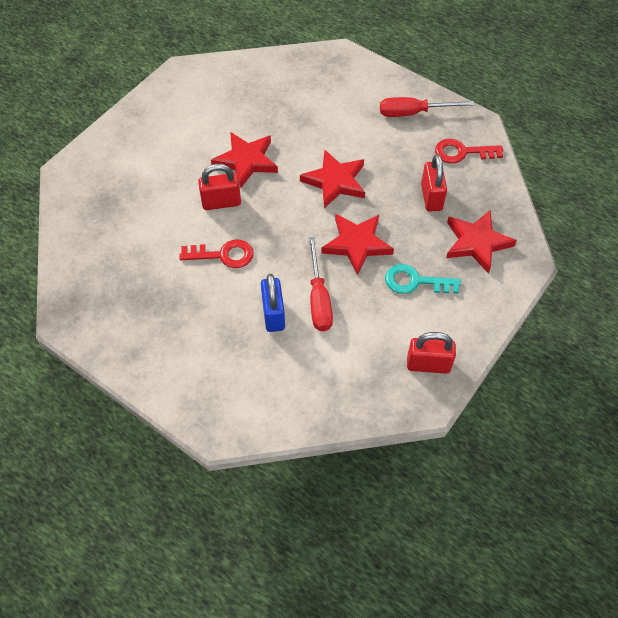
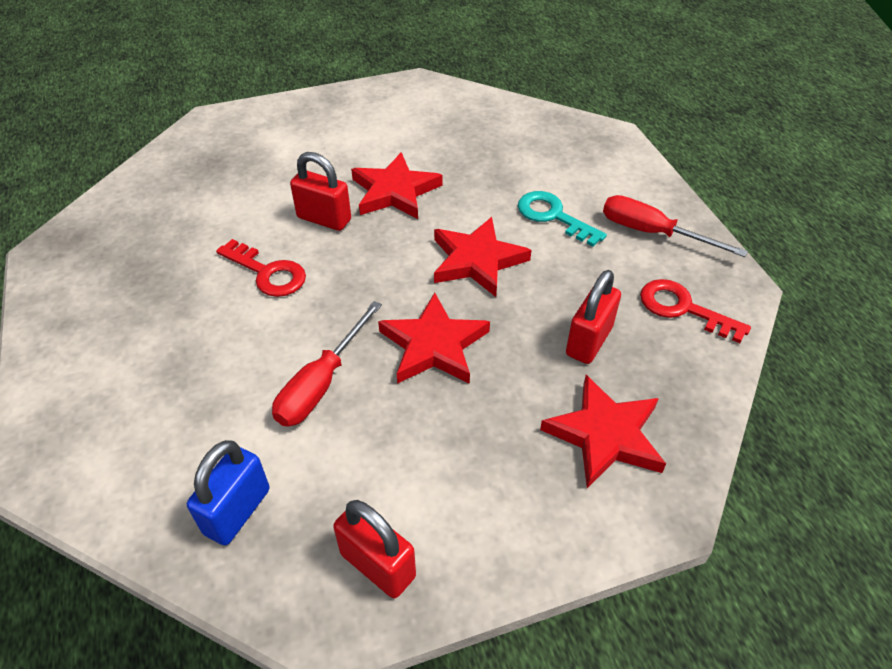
camera: 35 degrees right, 10 degrees down
(273, 314) = (250, 370): blue padlock -> blue padlock (237, 511)
(415, 281) = (468, 436): turquoise key -> turquoise key (553, 216)

